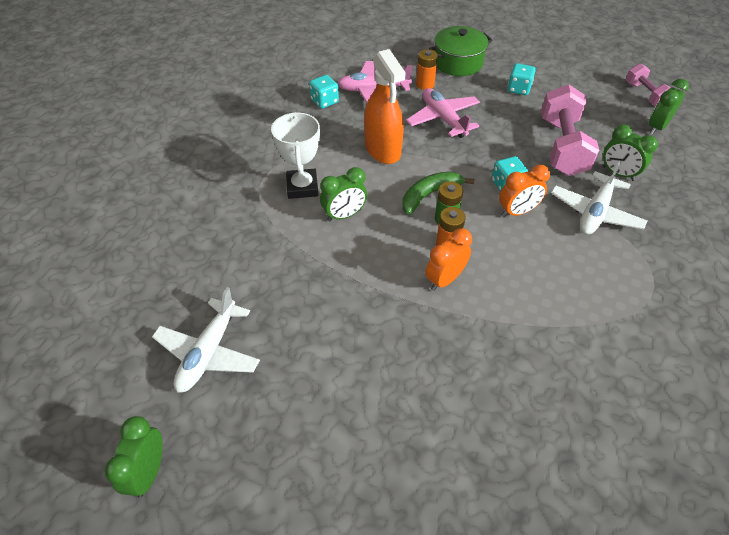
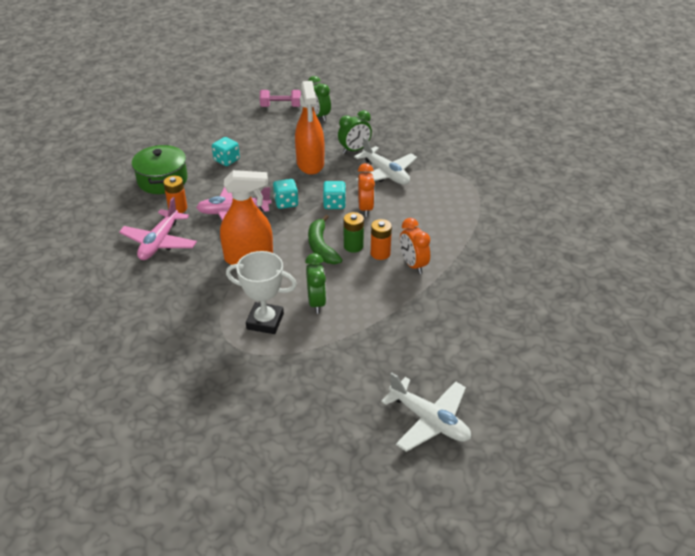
camera: 70 degrees left, 10 degrees down
(149, 471) = (530, 475): green clock -> none
(324, 101) = (150, 279): turquoise dice -> turquoise dice (286, 203)
(562, 146) = (310, 163): pink dumbbell -> orange spray bottle

